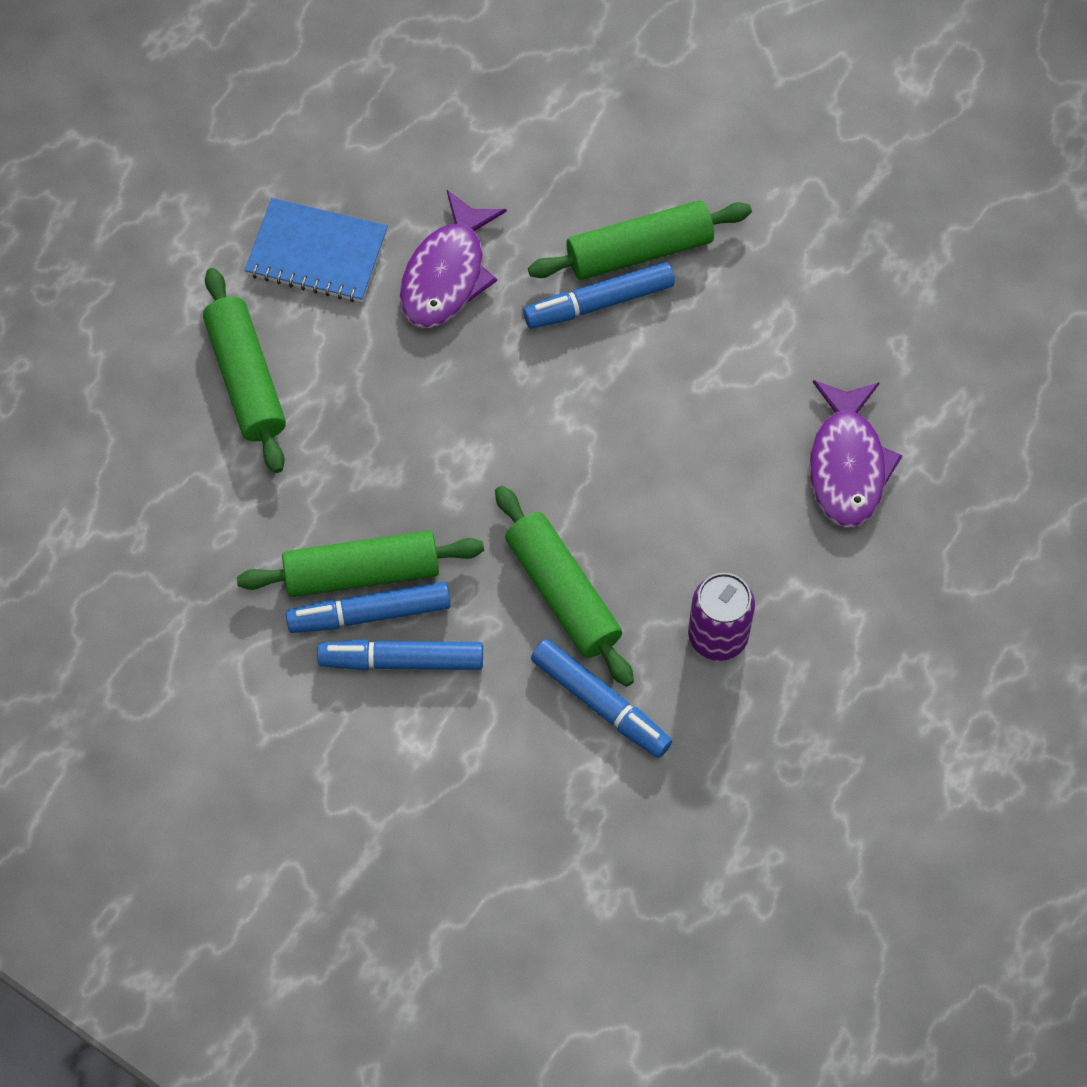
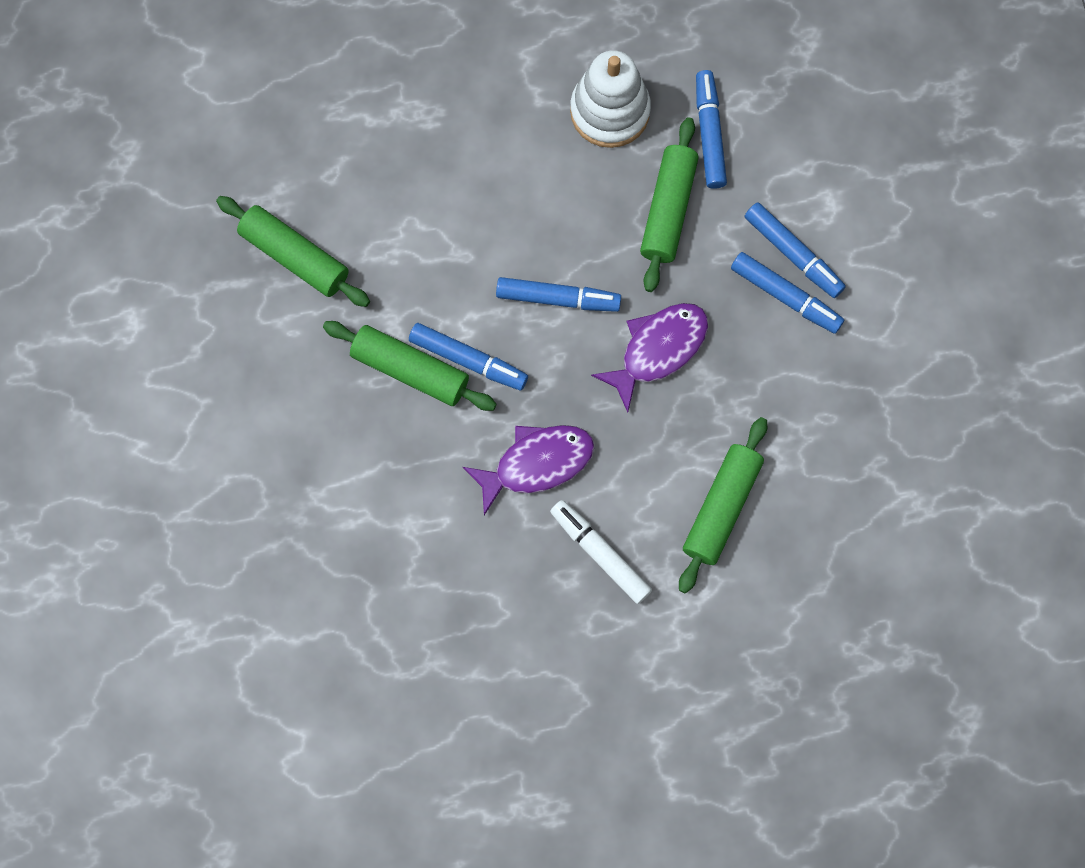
camera: 135 degrees left, 10 degrees up
(317, 253) = (600, 553): blue notebook -> white marker
(362, 573) = (767, 324): green rolling pin -> green rolling pin (295, 256)
(578, 423) = (558, 298): none -> blue marker
(718, 636) = (610, 111): purple can -> white stacking toy
(847, 465) = (437, 136): purple fish -> purple fish (658, 350)

